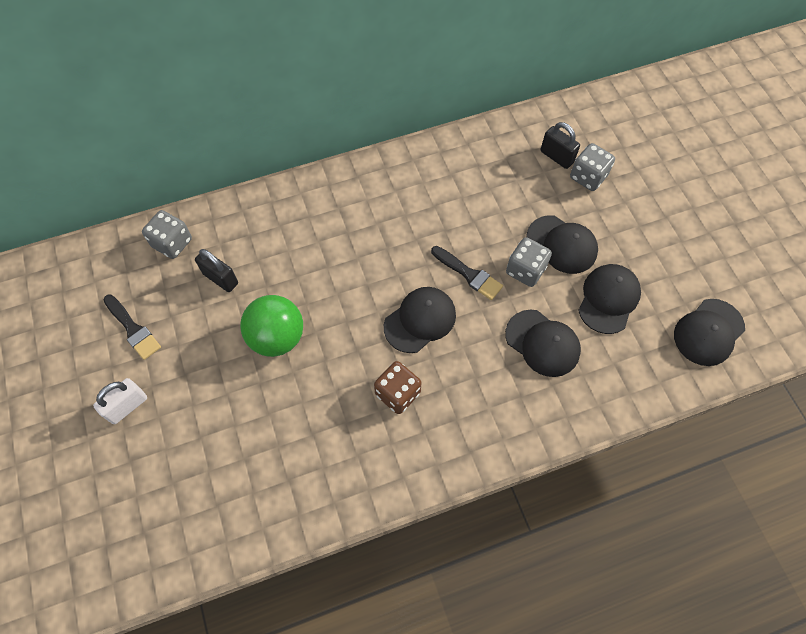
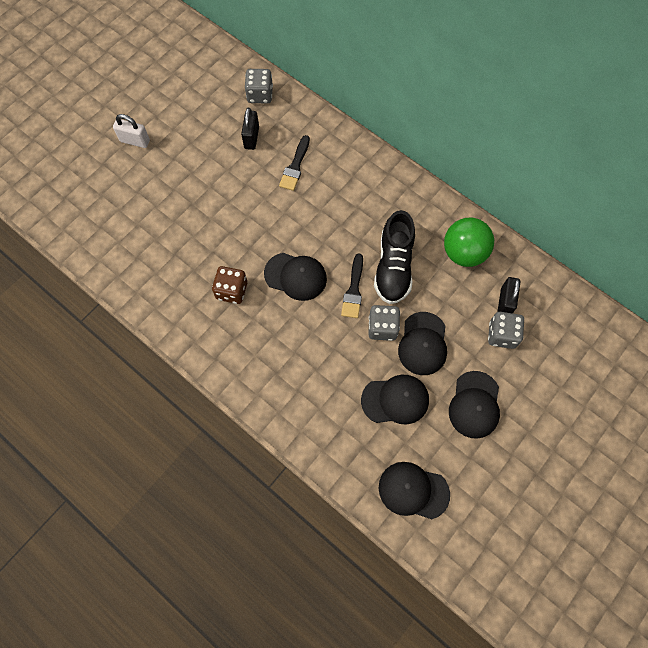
camera: 60 degrees right, 5 degrees up
(133, 329) = (186, 112): black brush -> black brush (295, 166)
(277, 337) = (229, 195): green ball -> green ball (463, 253)
(465, 226) = (393, 267): none -> black shoe
(542, 343) = (327, 368): black cap -> black cap (474, 405)

